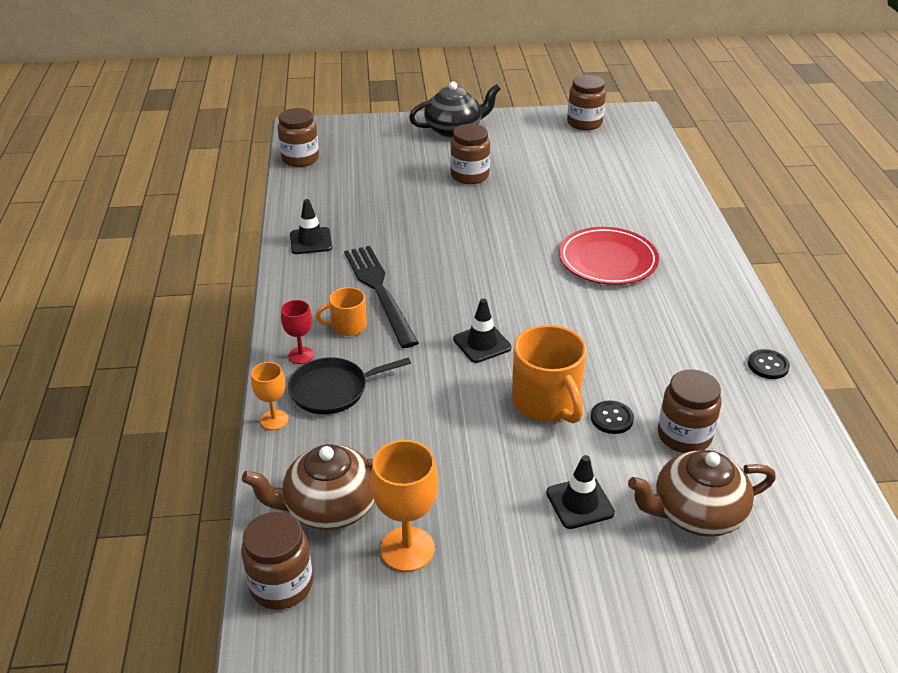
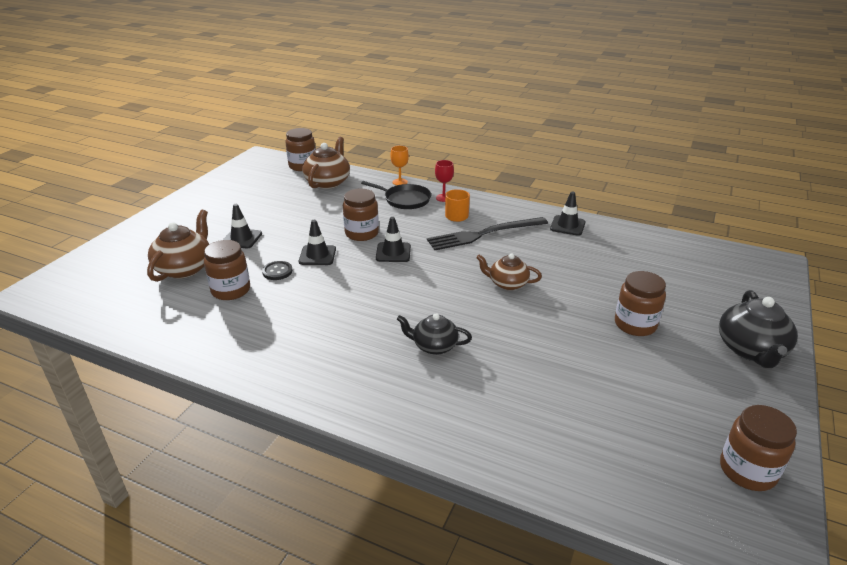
camera: 120 degrees right, 5 degrees down
(300, 159) = (707, 249): brown jar -> brown jar (361, 233)
(333, 390) = (405, 199): black pan -> black pan turned 105 degrees clockwise
(379, 291) = (484, 234): black fork -> black fork turned 150 degrees clockwise
(407, 549) = (281, 192): orange goblet -> none
(470, 249) = (507, 283): none -> brown teapot
(547, 402) = (317, 255): orange mug -> black traffic cone
(608, 260) = (434, 346): red plate -> black teapot
(768, 365) = (230, 362): black button -> none

